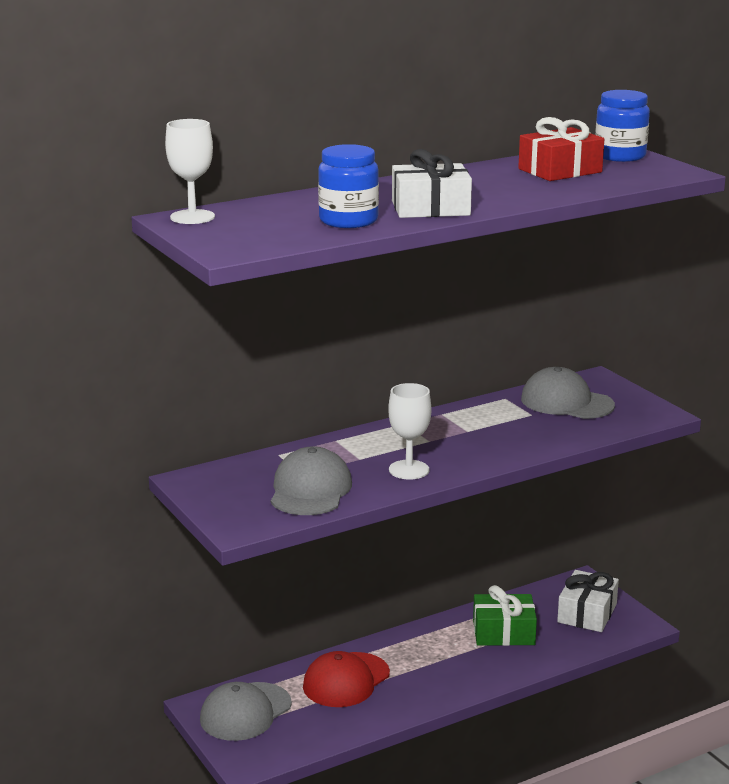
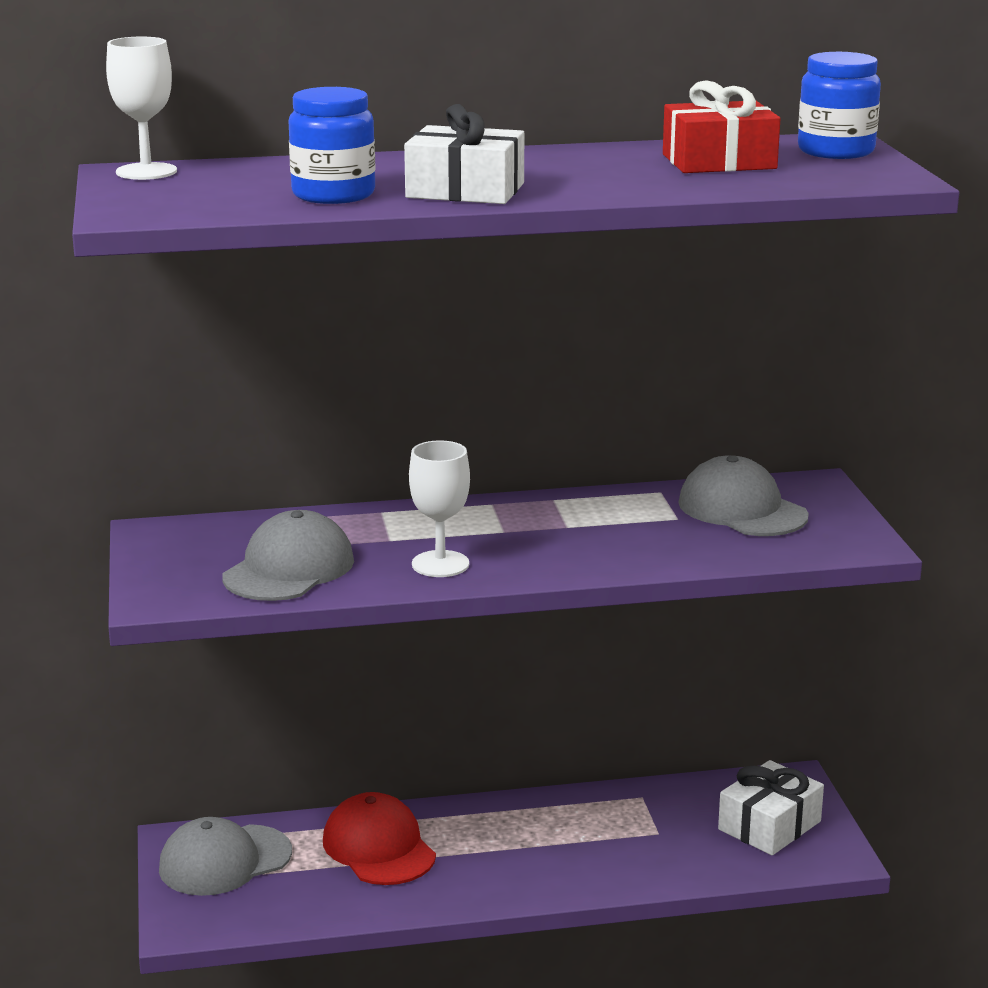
camera: 20 degrees right, 0 degrees up
(346, 680) = (379, 847): red cap -> red cap turned 90 degrees clockwise
(503, 632) = (633, 828): green gift -> none

